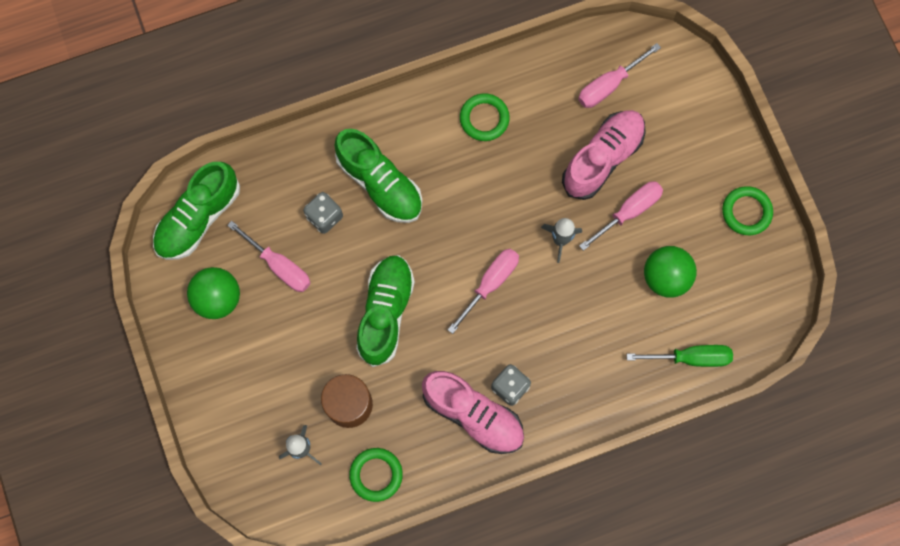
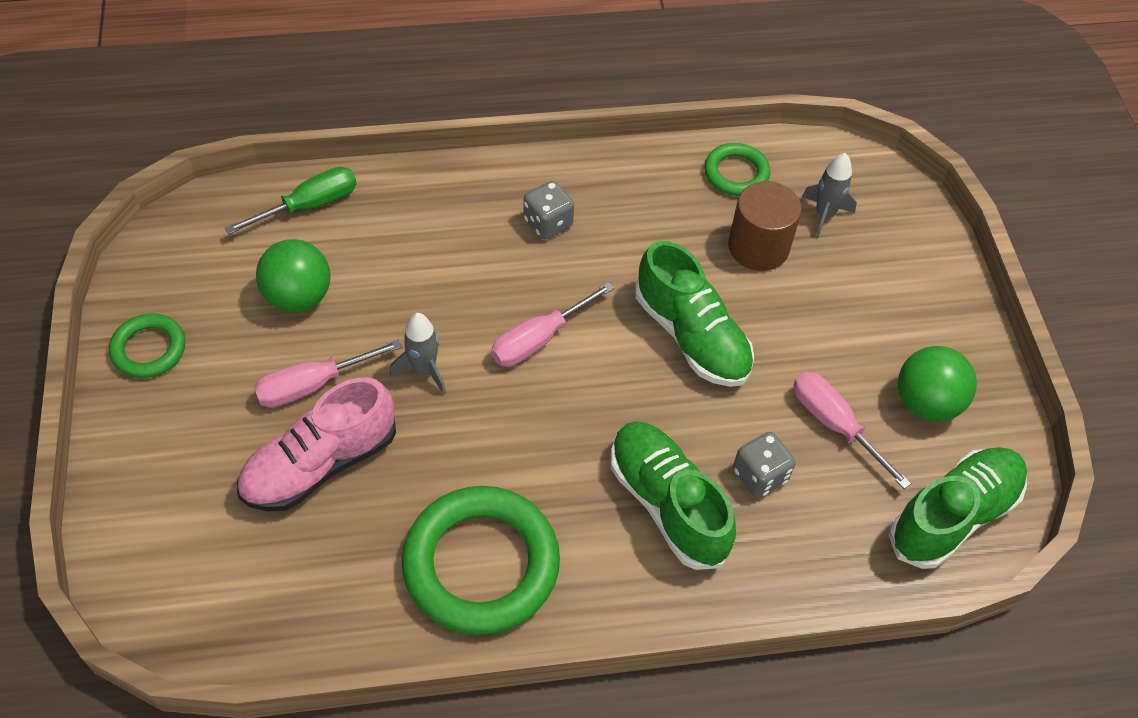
camera: 170 degrees left, 20 degrees down
(385, 312) = (691, 336): green shoe -> green shoe turned 60 degrees counterclockwise
(473, 415) = (602, 205): pink shoe -> none
(484, 118) = (481, 564): green ring -> green ring, size x1.91
(609, 85) = (264, 571): pink screwdriver -> none
(690, 358) = (309, 206): green screwdriver -> green screwdriver turned 135 degrees clockwise

